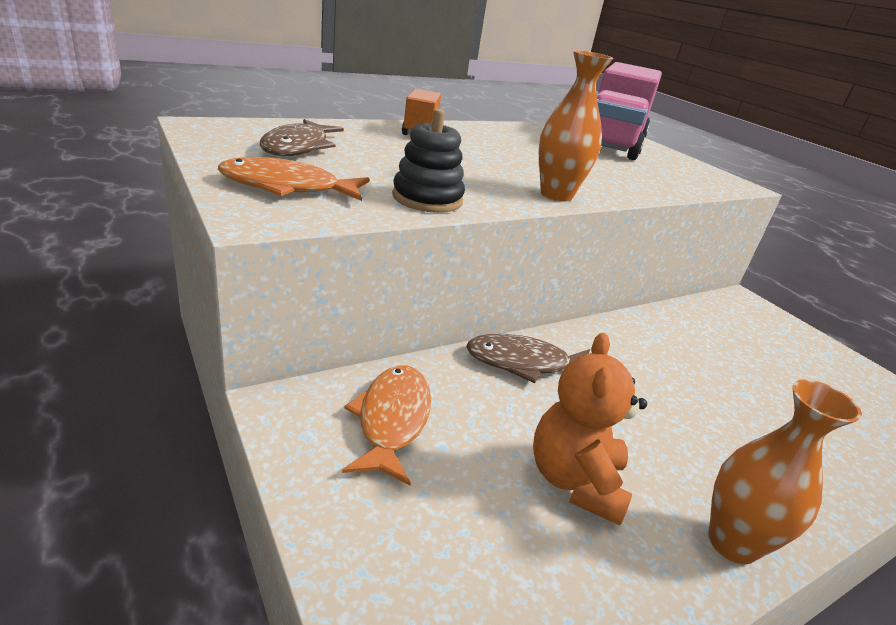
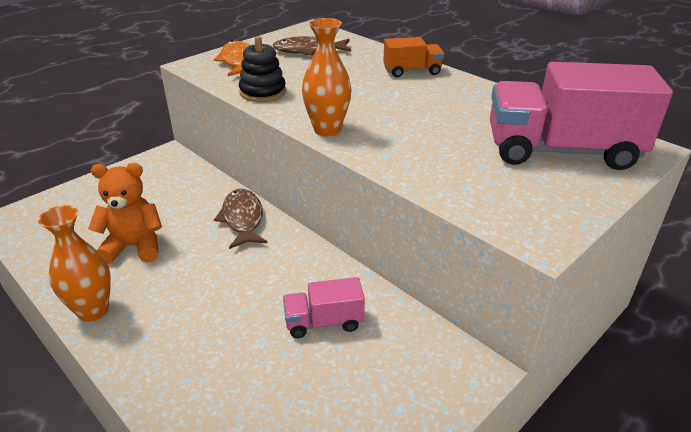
camera: 80 degrees right, 5 degrees up
(392, 420) = (167, 183): orange fish -> none
(709, 351) = (324, 322): none -> pink truck

